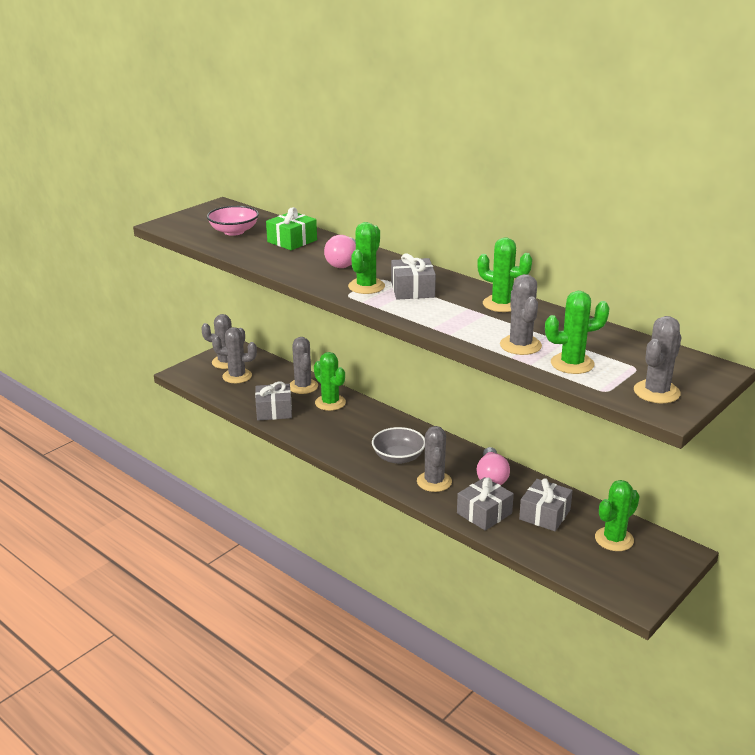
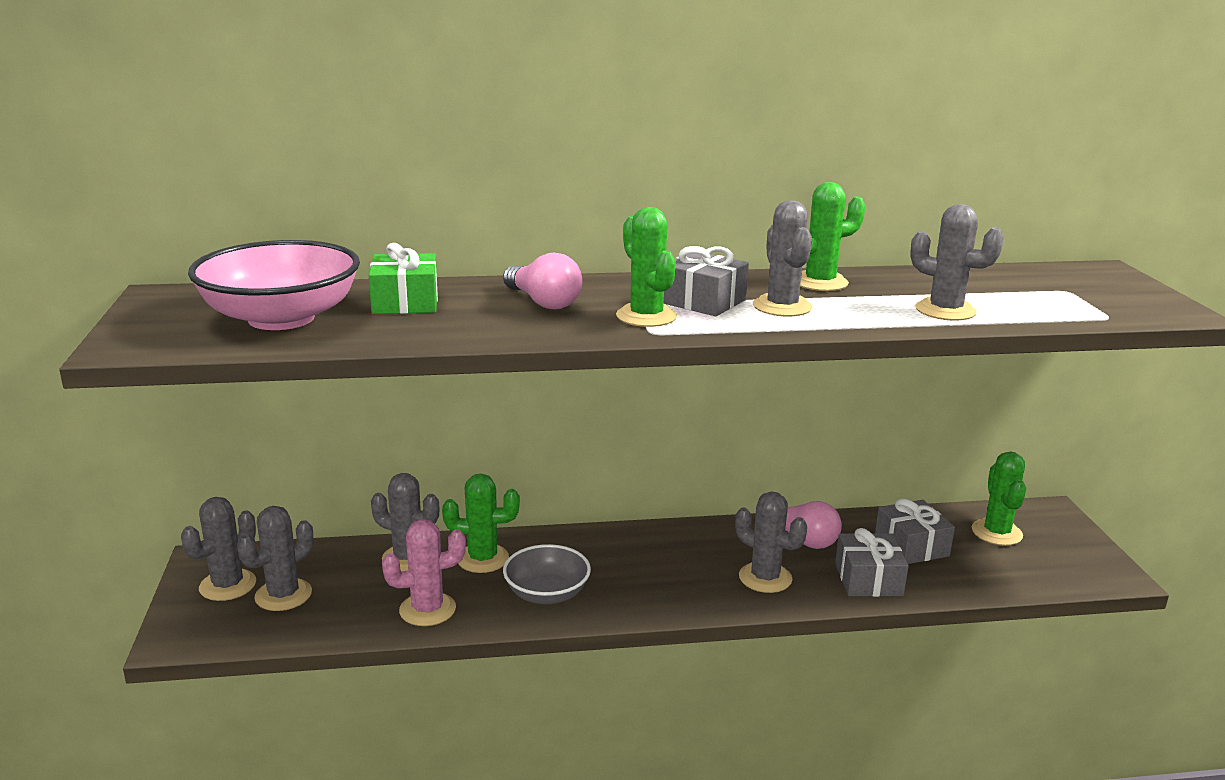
camera: 50 degrees left, 5 degrees down
(234, 231) = (281, 318): pink bowl -> pink bowl, size x1.63
(274, 411) = (427, 609): grey gift -> pink cactus
(398, 457) = (681, 575): grey bowl -> grey bowl (547, 594)
(572, 364) = (1024, 308): green cactus -> none
(656, 392) = (1134, 302): grey cactus -> grey cactus (782, 306)

